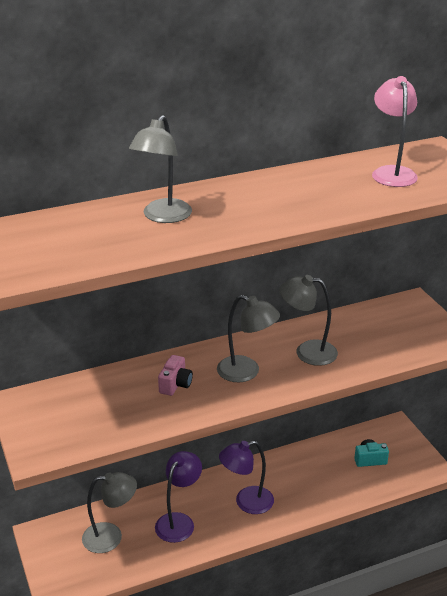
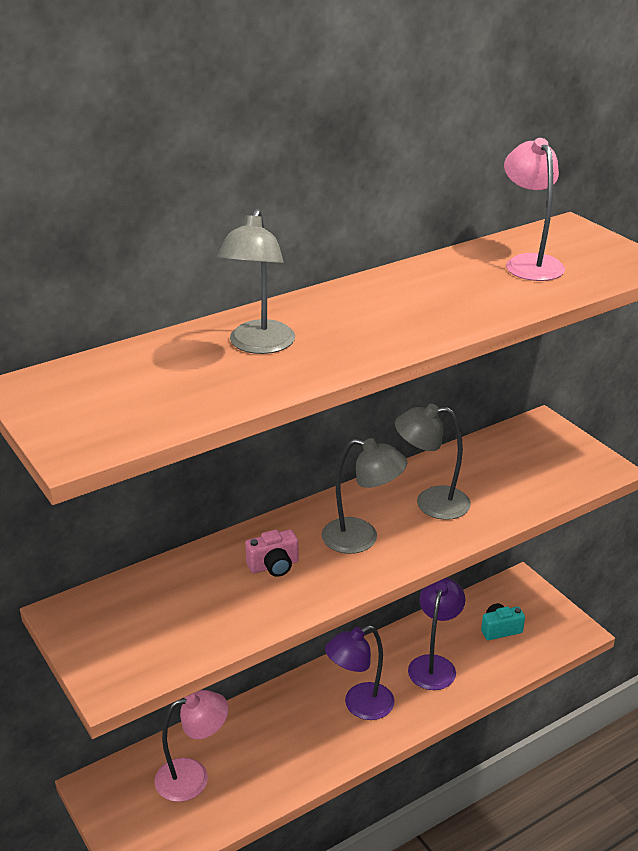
camera: 10 degrees left, 0 degrees up
(111, 537) = (193, 777): grey lamp -> pink lamp
(175, 384) = (274, 566): pink camera -> pink camera turned 60 degrees clockwise
(179, 521) = (278, 743): purple lamp -> purple lamp (434, 665)

